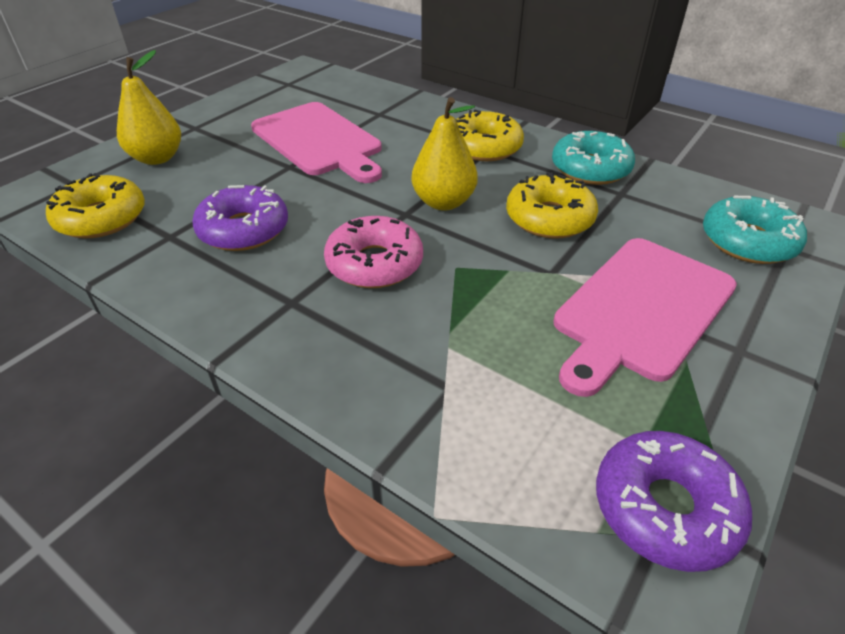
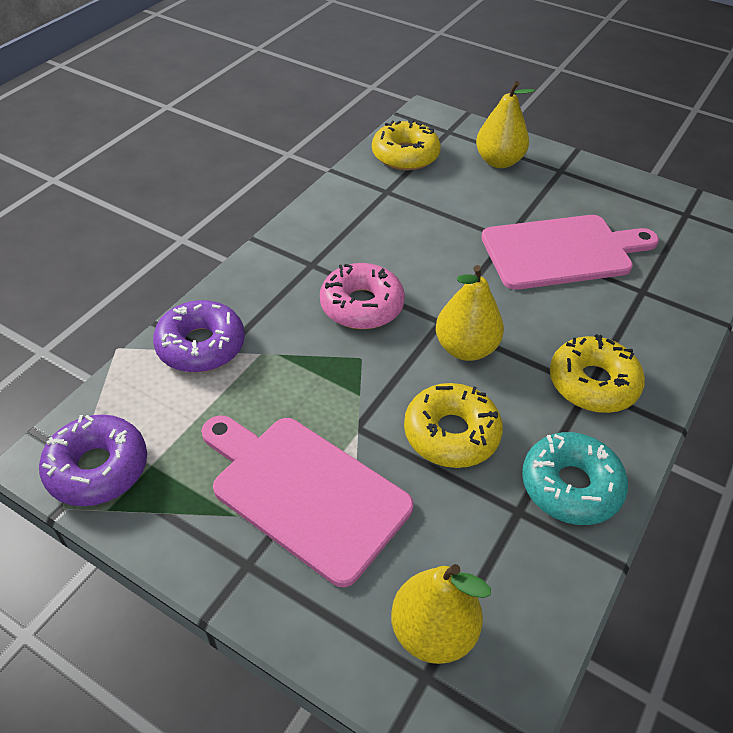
camera: 85 degrees right, 5 degrees up
(244, 230) = (400, 226): purple donut -> purple donut (201, 345)
(319, 141) = (562, 251): pink cutting board -> pink cutting board turned 150 degrees counterclockwise
(748, 241) = (433, 632): turquoise donut -> yellow pear

